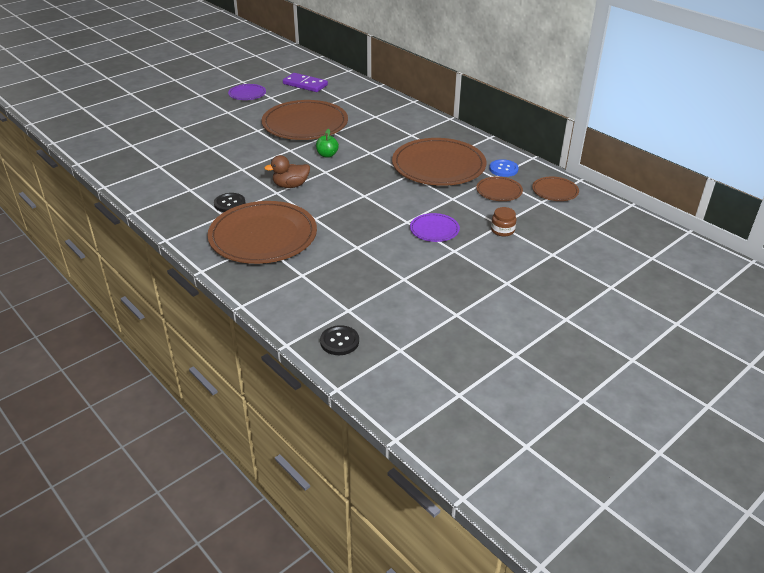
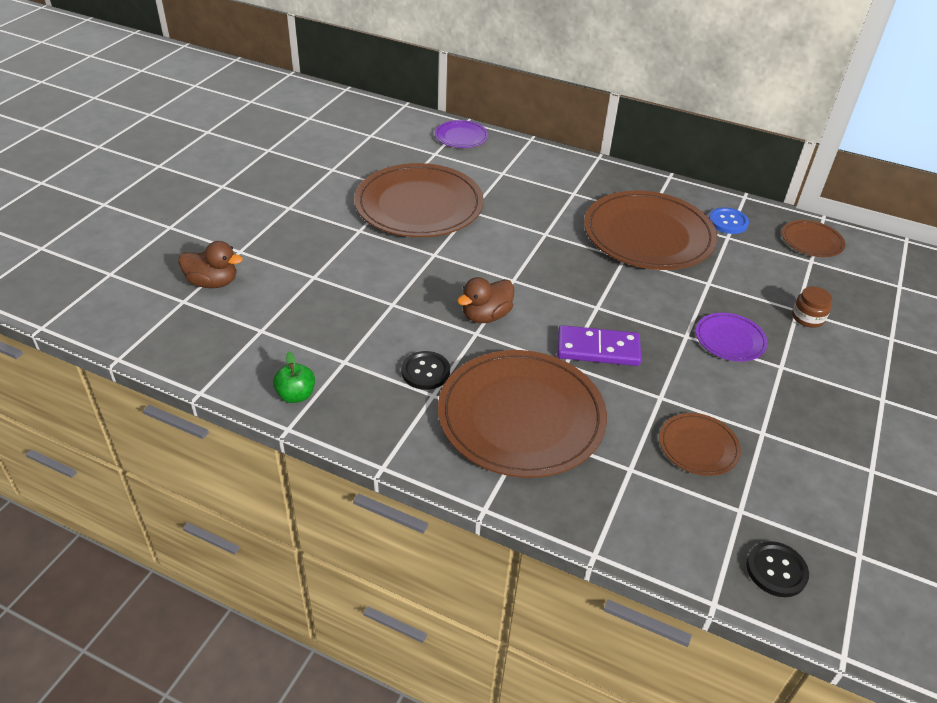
camera: 25 degrees left, 5 degrees up
(154, 139) = (213, 282): none -> brown duck
(247, 94) = (293, 170): purple plate -> purple plate (461, 137)
(305, 84) = (364, 139): purple domino -> purple domino (598, 349)
(327, 155) = (492, 251): green apple -> green apple (296, 395)
(499, 191) = (751, 257): brown plate -> brown plate (698, 446)

